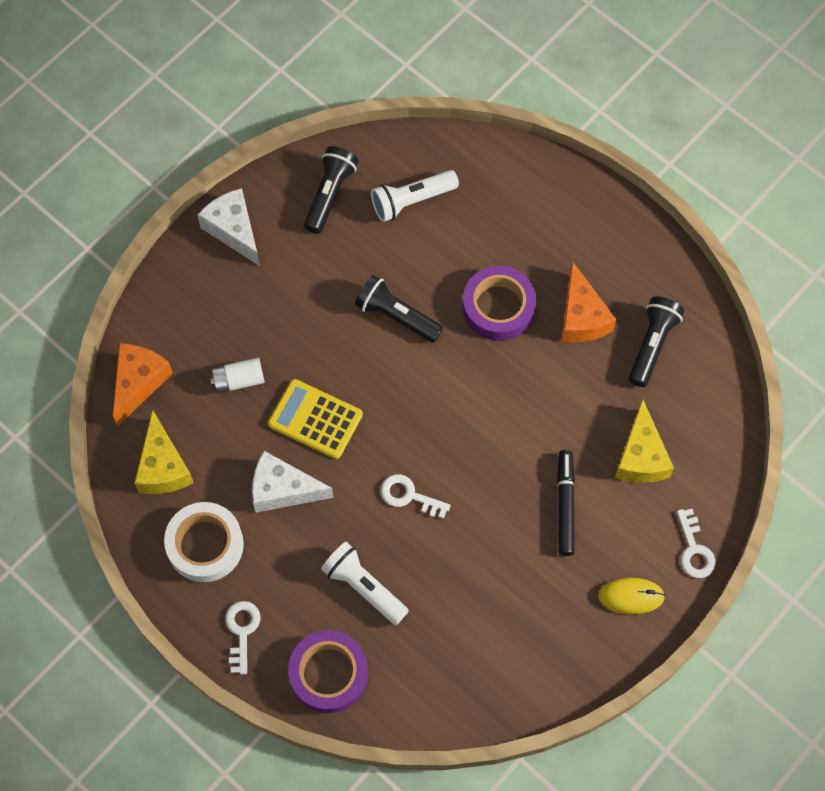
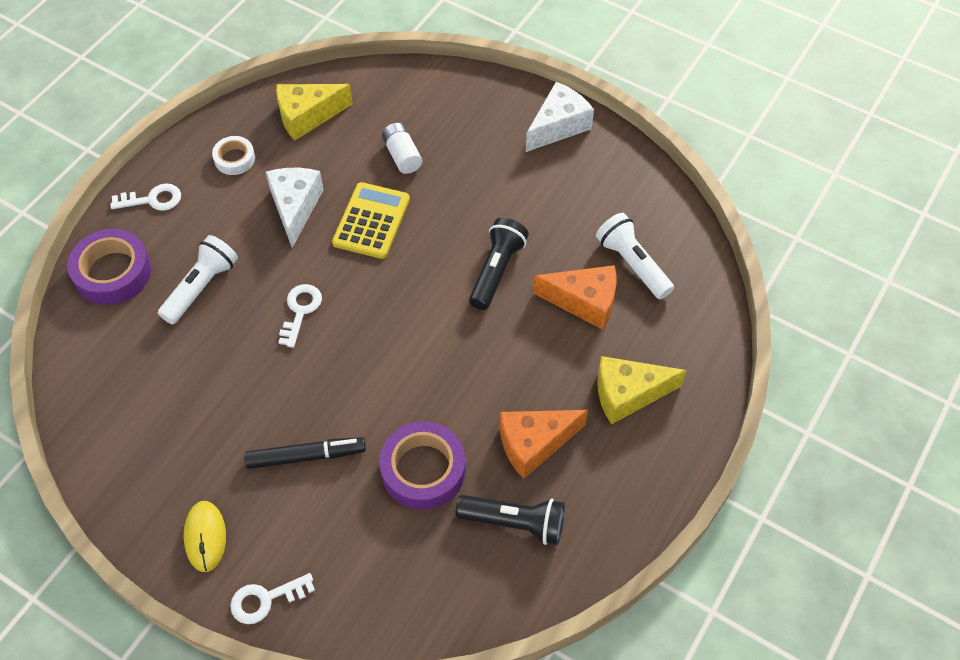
camera: 80 degrees right, 10 degrees down
(139, 383) = (387, 85): orange cheese -> orange cheese (584, 302)
(205, 545) = (234, 159): white tape -> white tape, size x0.57
(330, 194) = (619, 194): black flashlight -> none
(498, 307) = (527, 361): purple tape -> purple tape (423, 470)
(641, 456) = (373, 527): yellow cheese -> yellow cheese (628, 394)

